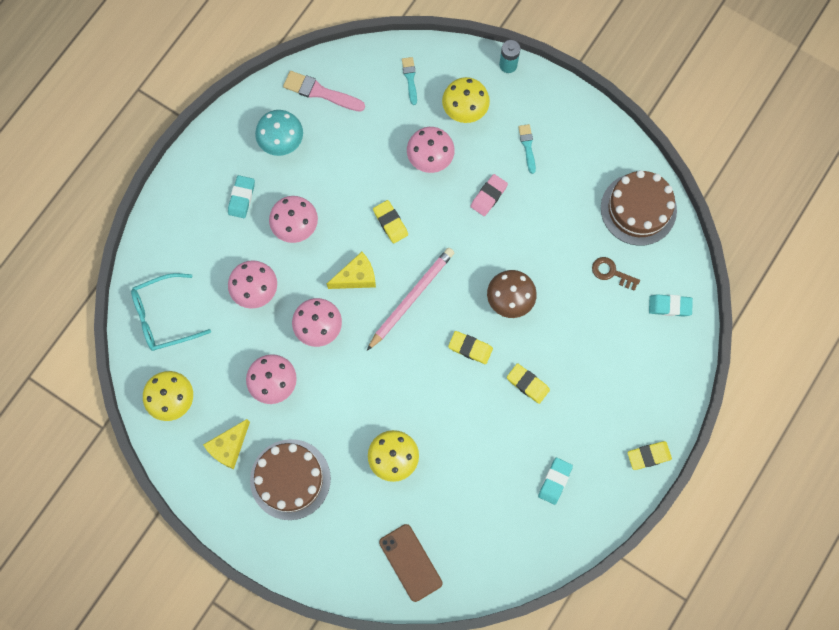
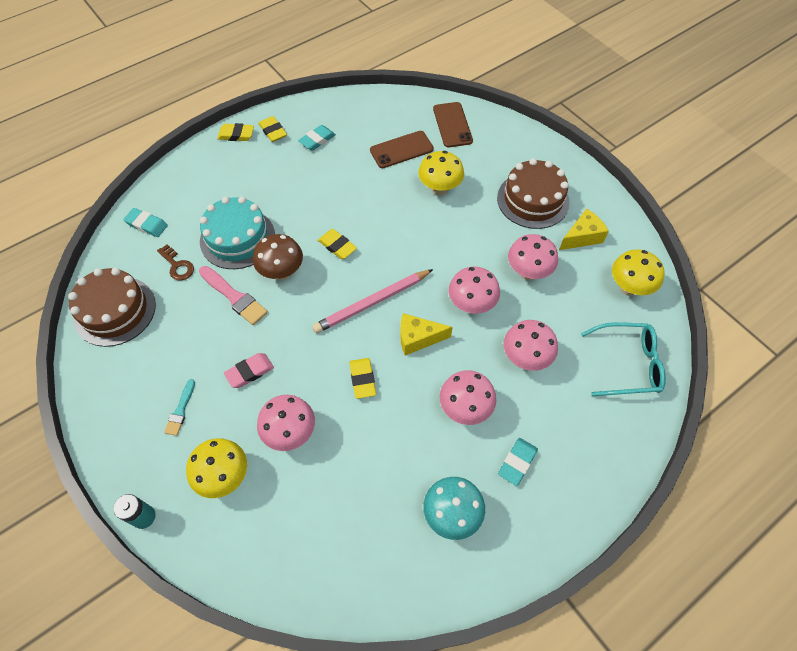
camera: 160 degrees left, 15 degrees down
(320, 92) = (383, 566): pink brush -> pink brush (234, 297)
(410, 78) = (266, 543): turquoise brush -> none
(455, 501) = (401, 150): none -> brown phone
(527, 384) = (302, 206): yellow eraser -> yellow eraser (273, 131)
(572, 322) = (237, 238): none -> turquoise cake

